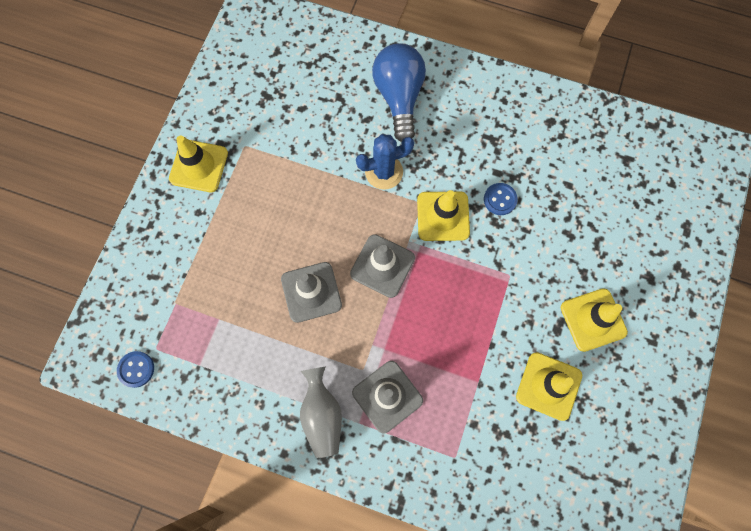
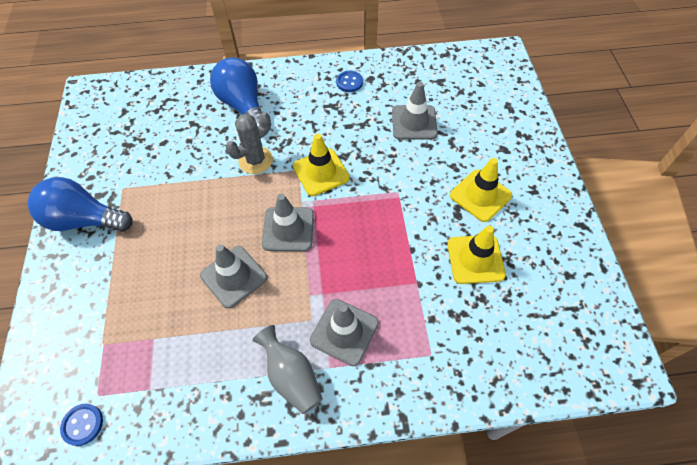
camera: 25 degrees left, 15 degrees down
(199, 166) = (84, 220): yellow traffic cone -> blue light bulb
(384, 172) = (255, 160): blue cactus -> grey cactus
(500, 199) = (360, 143): blue button -> blue button (349, 82)
(569, 200) = (414, 122): none -> grey traffic cone

